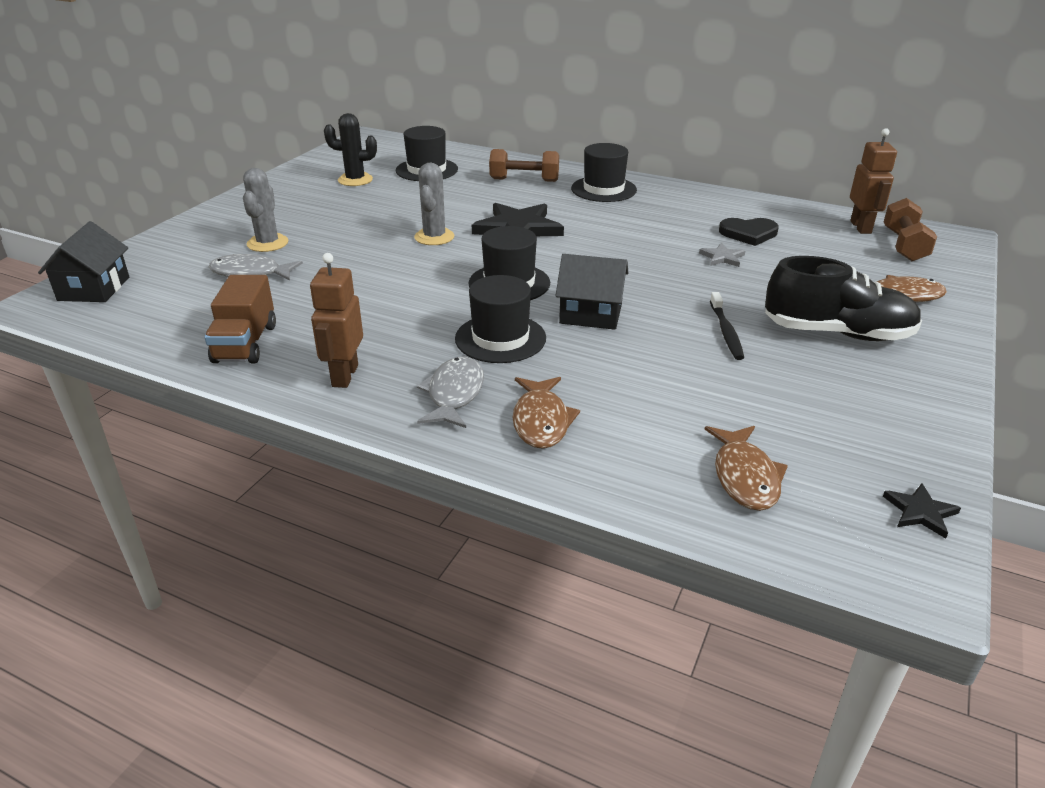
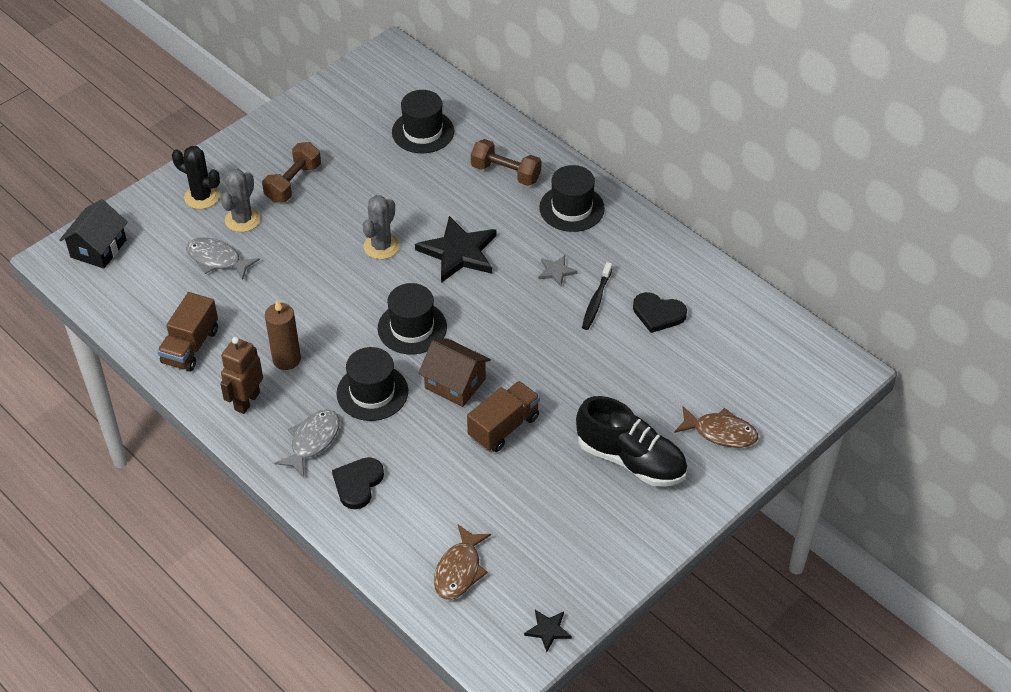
camera: 20 degrees right, 15 degrees up
(355, 180) = (350, 134): black cactus -> black cactus (201, 197)
(377, 332) = (286, 359): none -> brown candle
(541, 421) = (358, 483): brown fish -> black heart
(591, 314) = (455, 383): black house -> brown house
(675, 336) = (503, 427): none -> brown truck
(722, 257) = (609, 341): grey star -> grey star (556, 271)
(726, 332) = (545, 433): black toothbrush -> black toothbrush (596, 301)
(861, 227) = (770, 332): brown robot -> none
(904, 245) = (786, 369): brown dumbbell -> brown dumbbell (293, 183)

